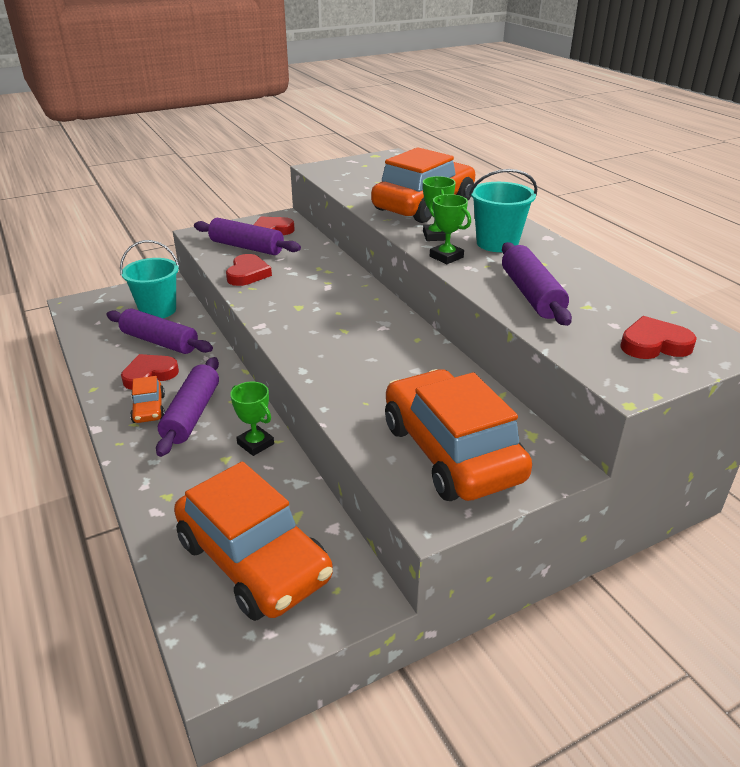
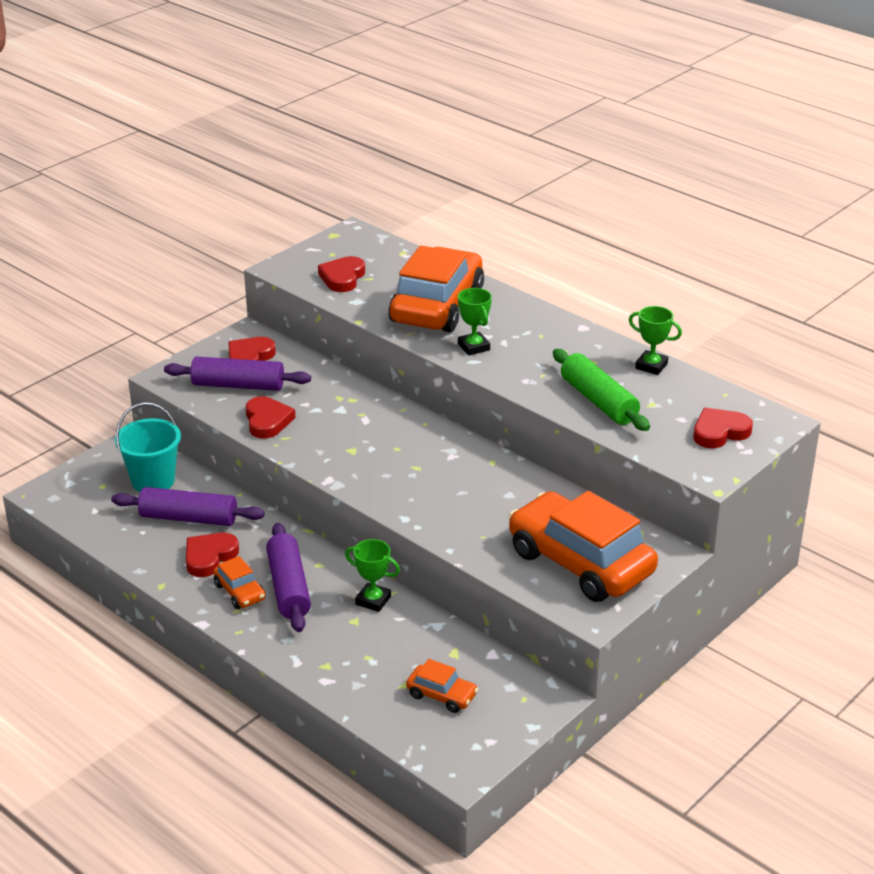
camera: 20 degrees left, 0 degrees up
(253, 560) = (441, 695): orange car -> orange car, size x0.44
(360, 179) = (342, 278): none -> red heart
(446, 257) = (499, 372): green trophy -> green trophy (651, 366)
(497, 243) = (538, 345): turquoise bucket -> none
(531, 294) = (599, 401): purple rolling pin -> green rolling pin

